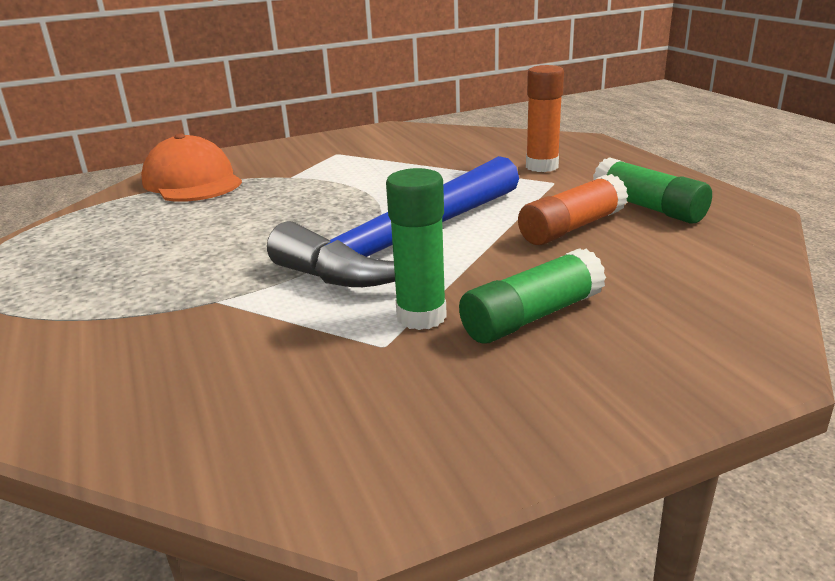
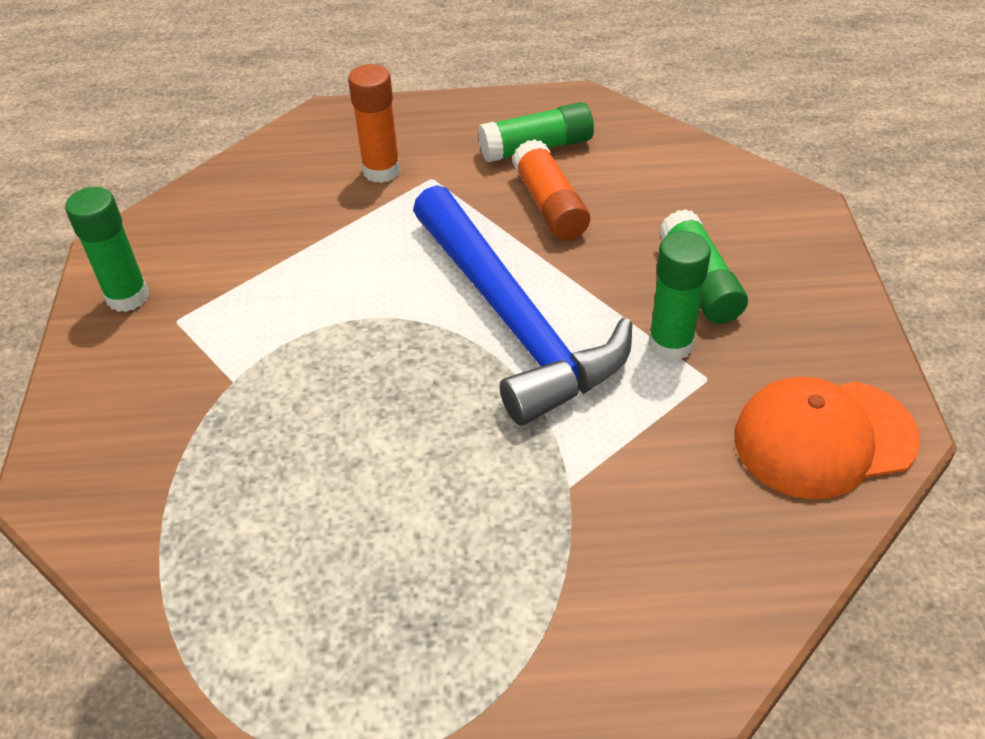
camera: 70 degrees left, 20 degrees up
(192, 181) = (161, 490): orange cap -> orange cap (824, 438)
(349, 139) = (127, 297): none -> green glue stick

